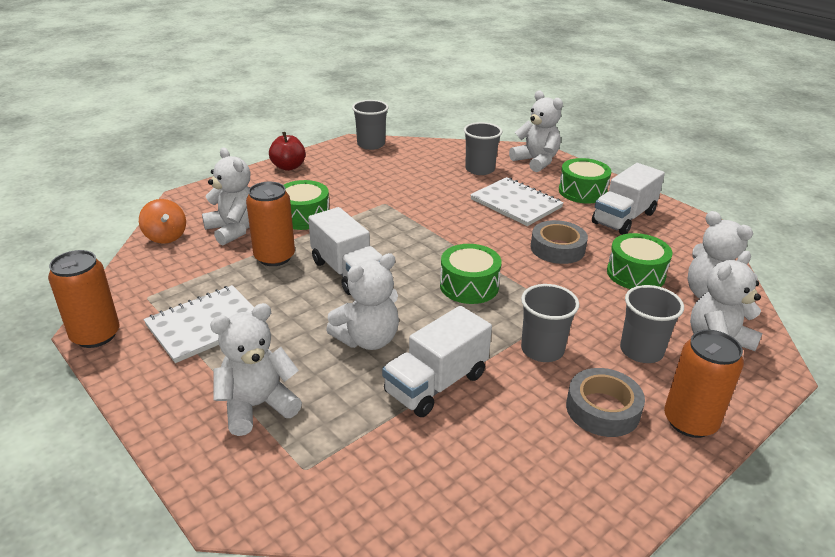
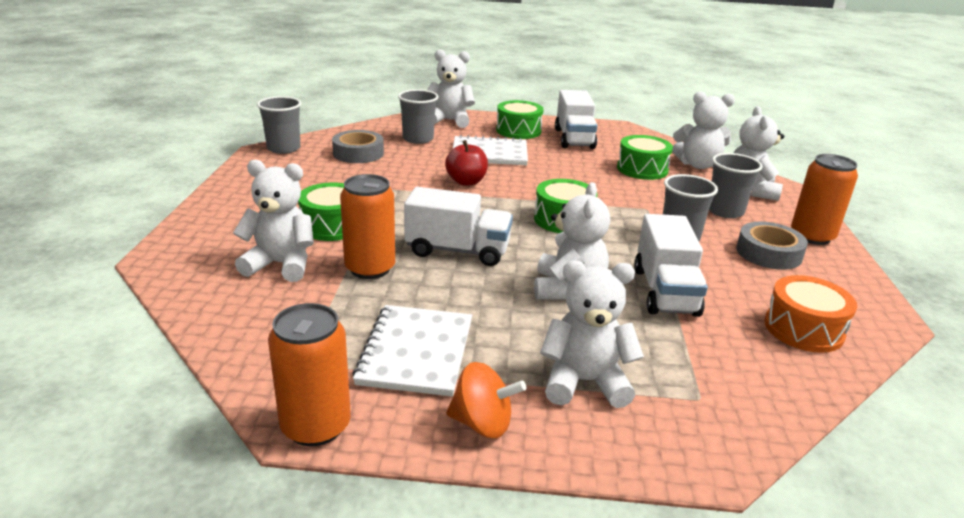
camera: 45 degrees left, 5 degrees down
(166, 237) = (211, 303): orange spinning top -> orange spinning top (482, 423)
(257, 406) = (584, 382): white teddy bear -> white teddy bear turned 75 degrees clockwise
(288, 167) = (232, 192): red apple -> red apple (466, 182)
(491, 484) = (803, 329): none -> orange drum
(557, 248) = (571, 172): grey tape -> grey tape (358, 153)

